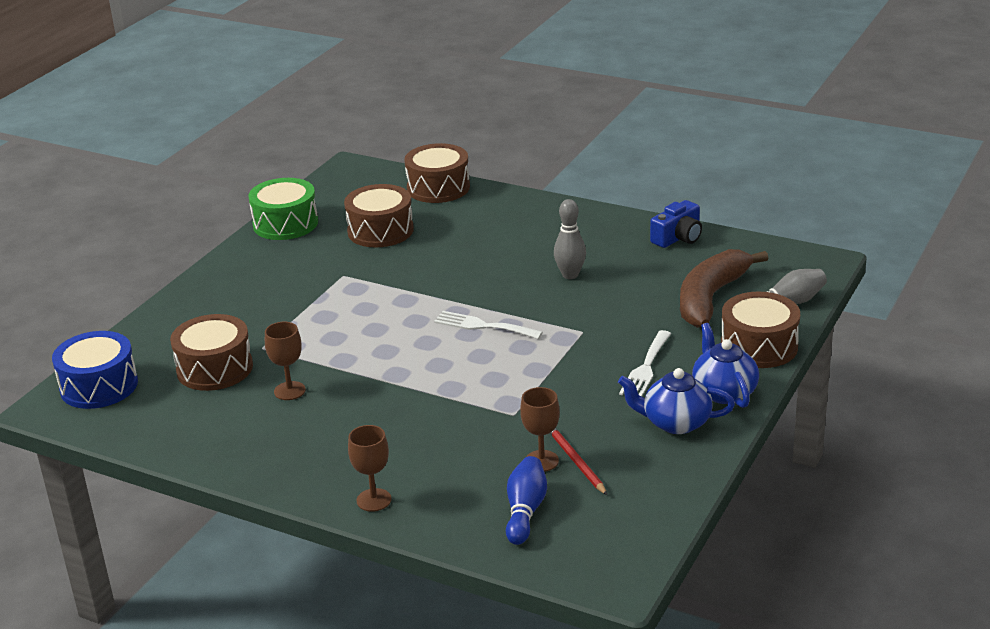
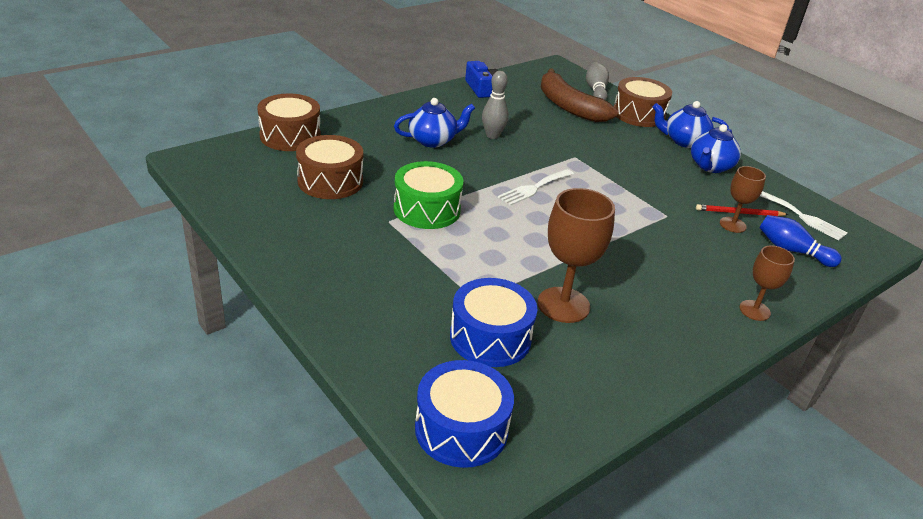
camera: 70 degrees left, 5 degrees up
(215, 368) = (490, 337): brown drum -> blue drum
(285, 224) = (252, 221): green drum -> green drum (427, 209)
(289, 391) = (563, 305): brown goblet -> brown goblet, size x1.69
(517, 249) = (433, 140): none -> blue teapot
(646, 368) = (638, 153): white fork -> white fork (803, 217)

